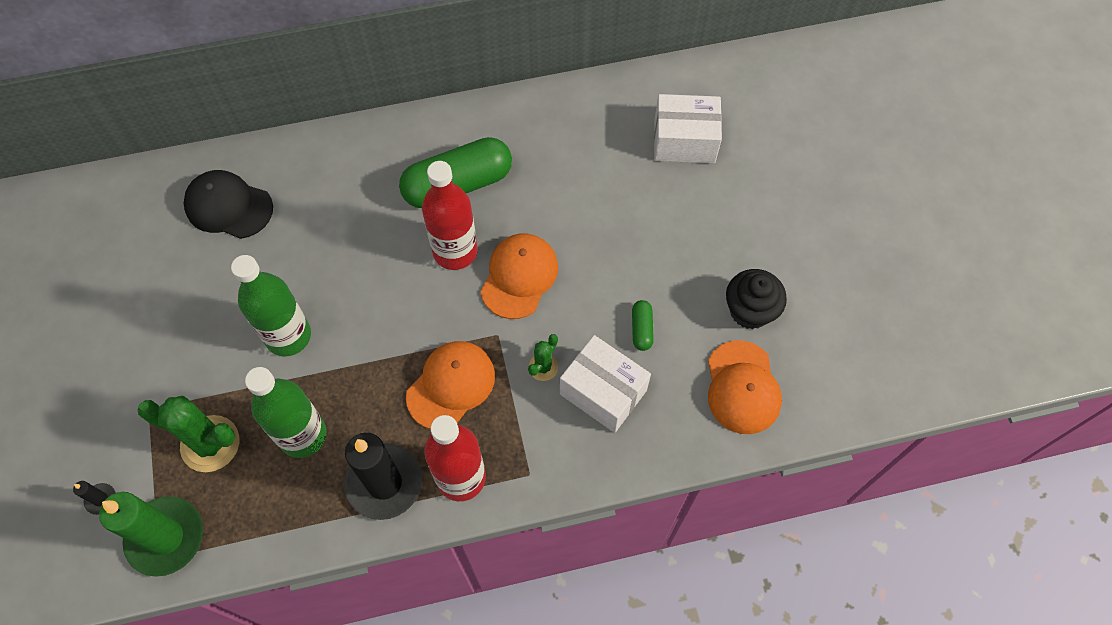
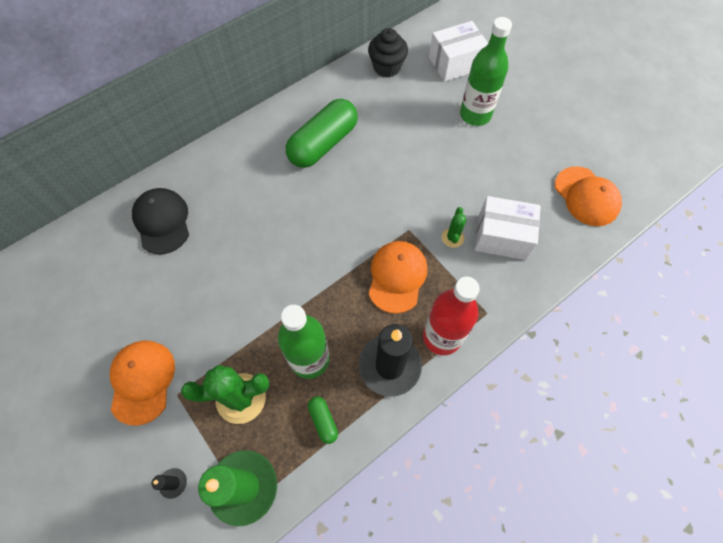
camera: 25 degrees left, 0 degrees up
(228, 206) = (162, 222): black cap -> black cap turned 75 degrees clockwise
(288, 336) = (258, 293): green bottle -> green bottle (475, 115)
(455, 251) = (347, 187): red bottle -> none
(519, 277) = (400, 186): orange cap -> orange cap (142, 381)
(641, 329) = (501, 186): green capsule -> green capsule (323, 421)
(750, 310) = (560, 148): black cupcake -> black cupcake (387, 67)

